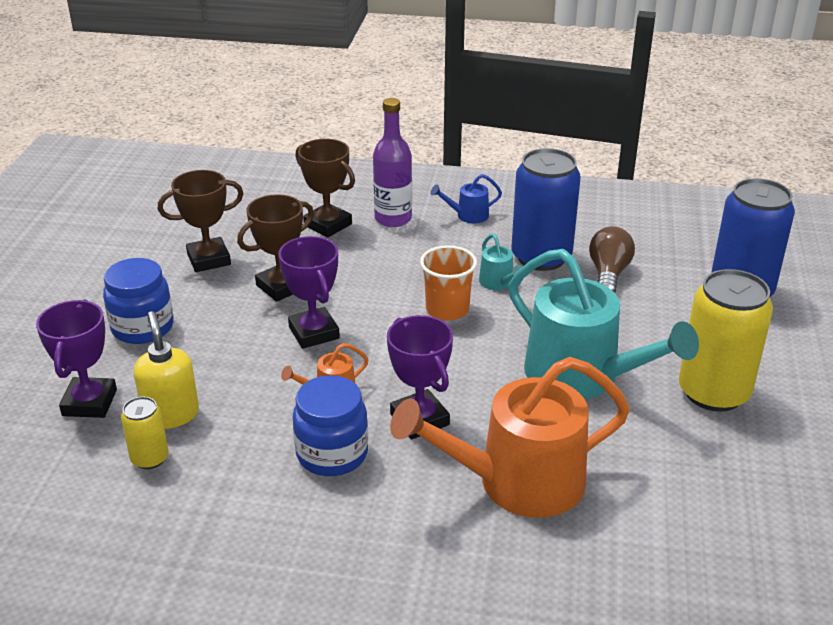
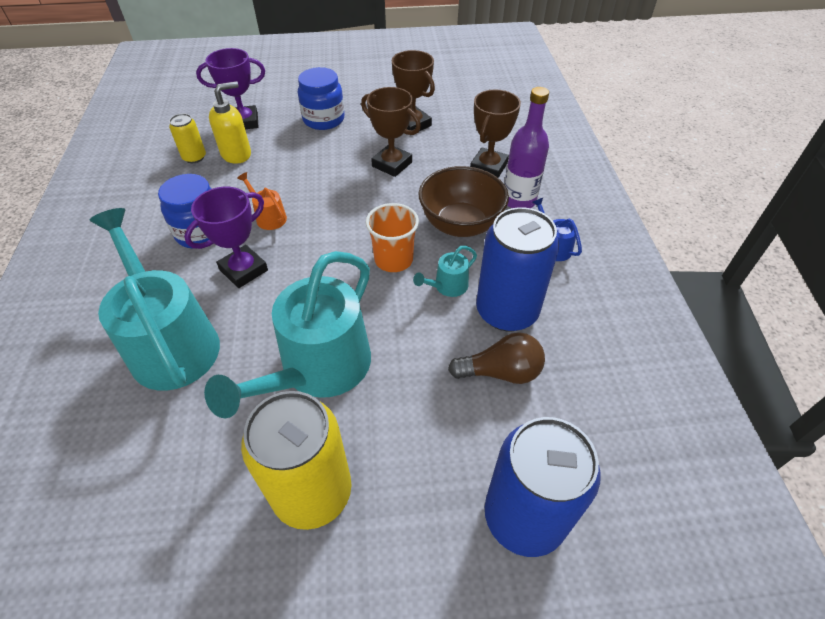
camera: 75 degrees right, 15 degrees up
(314, 333) = (339, 193): purple trophy -> none
(413, 259) = (460, 225): none -> brown bowl
(518, 482) = (171, 342): orange watering can -> turquoise watering can

